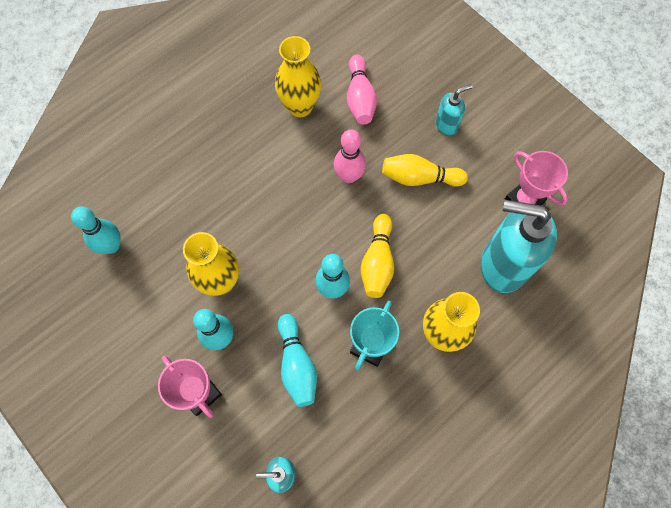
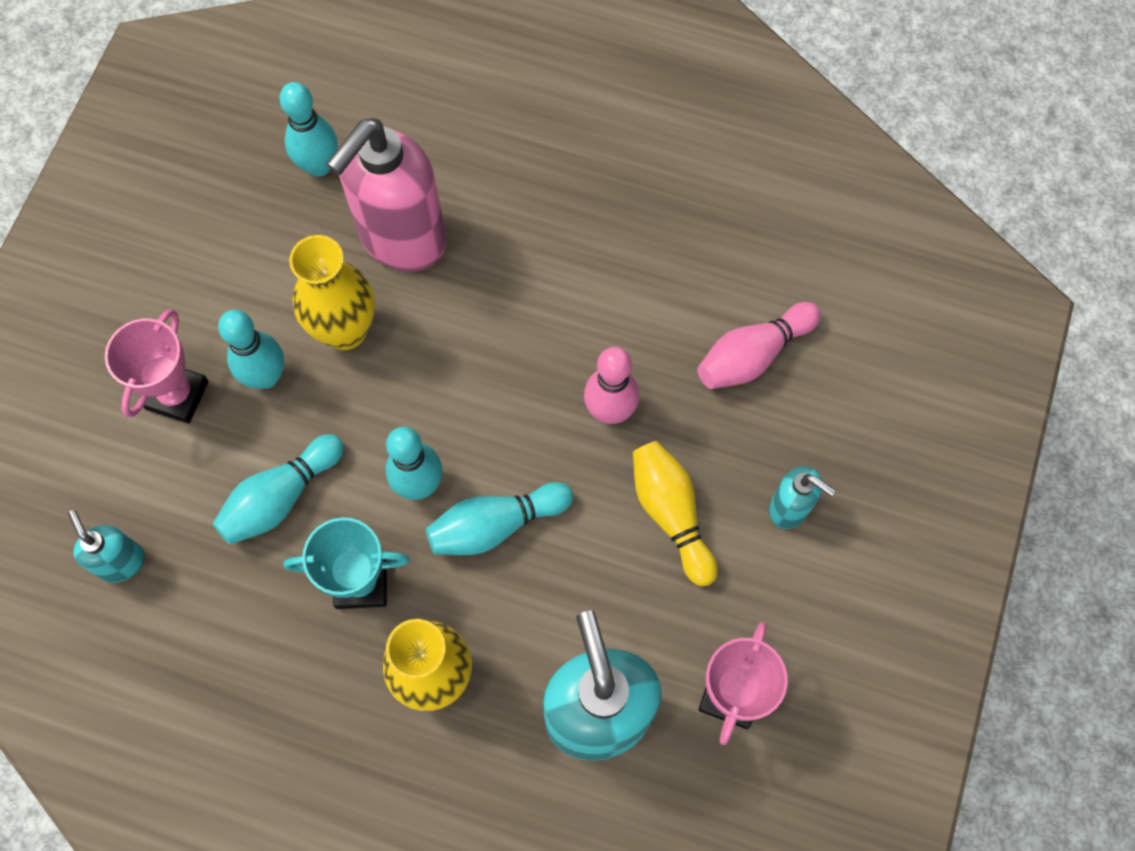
camera: 60 degrees right, 0 degrees up
(186, 226) = (401, 239): none -> pink soap dispenser
(300, 106) = (682, 279): yellow vase -> none
(377, 262) = (496, 525): yellow bowling pin -> turquoise bowling pin

